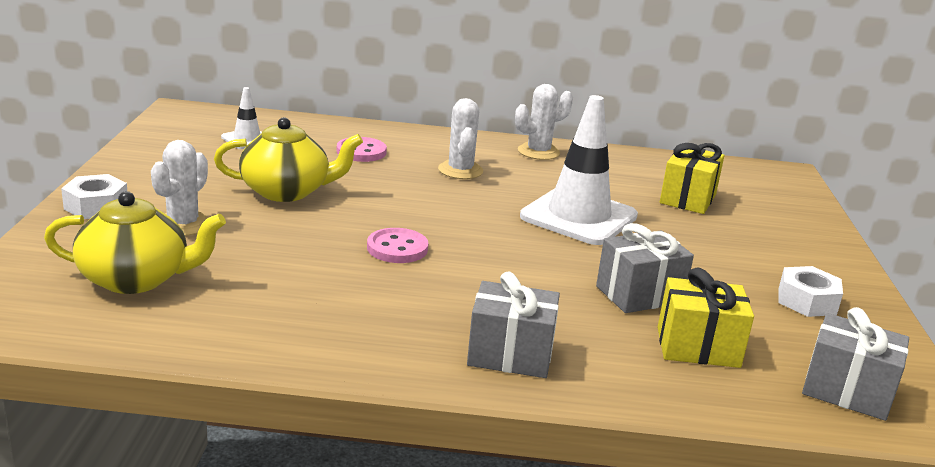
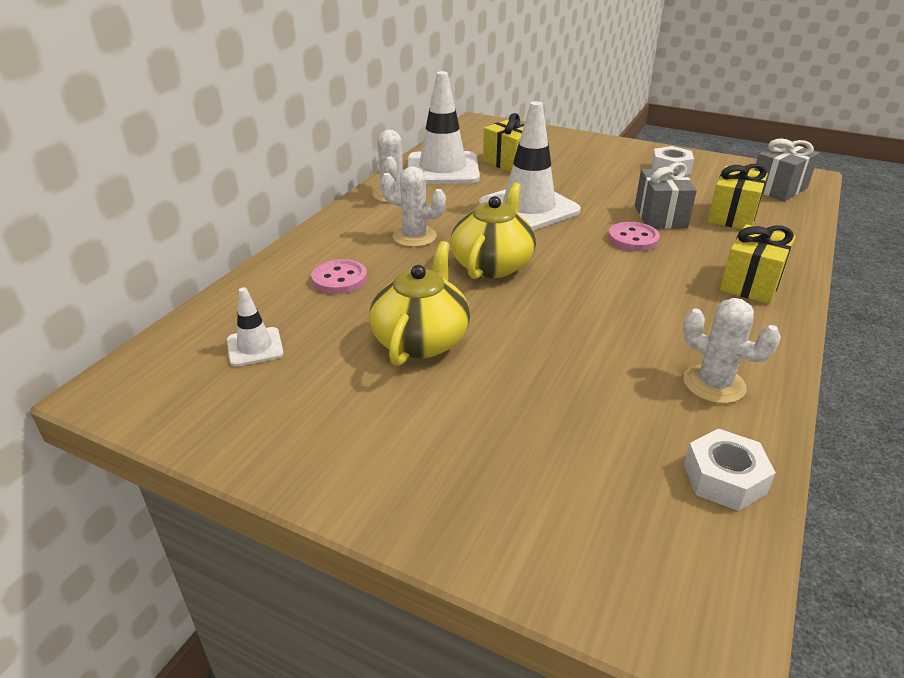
camera: 65 degrees left, 10 degrees up
(96, 206) = (405, 495): white nut -> white nut (724, 478)
(136, 279) = (615, 472): yellow teapot -> yellow teapot (493, 264)
(183, 224) = (482, 423): white cactus -> white cactus (714, 384)
(397, 248) = (569, 298): pink button -> pink button (633, 239)
(510, 355) = (751, 283): grey gift -> yellow gift
(626, 167) = (442, 169): none -> white traffic cone

